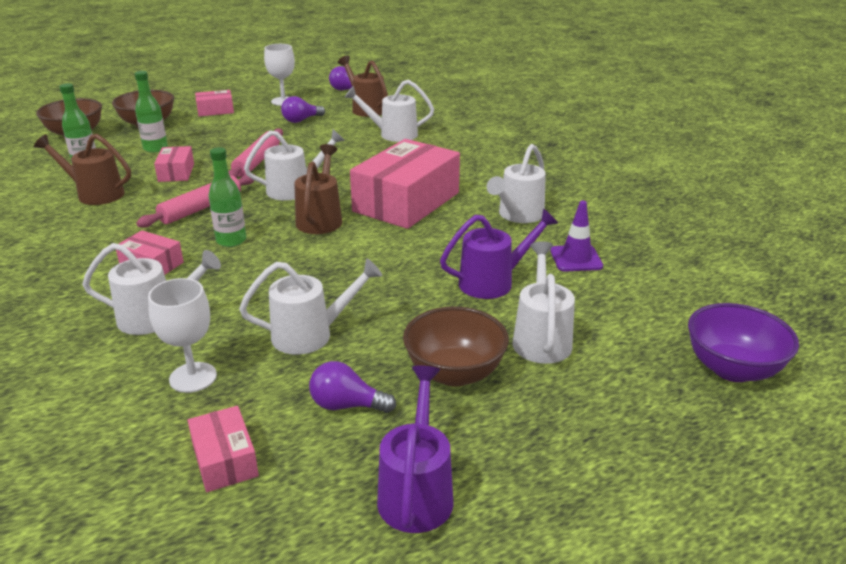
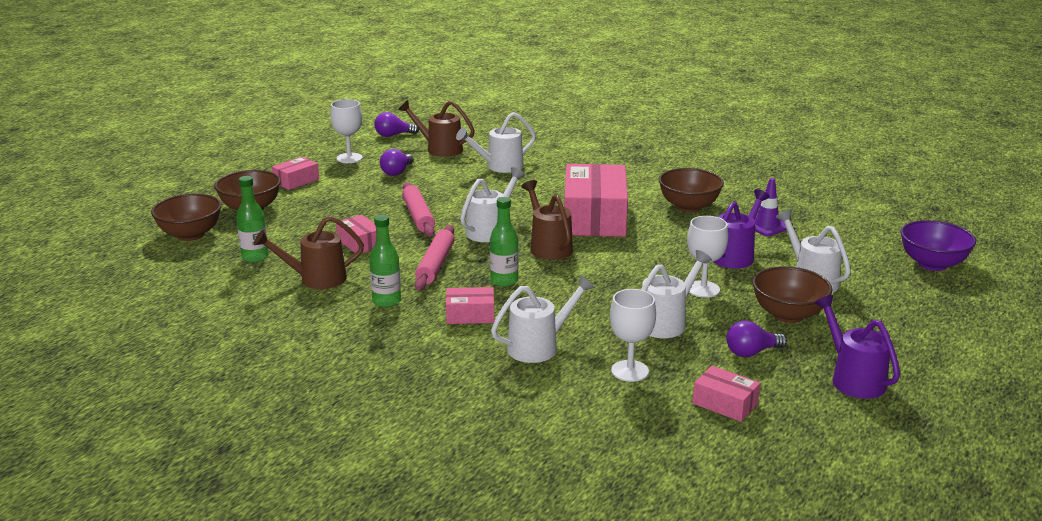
camera: 30 degrees left, 5 degrees down
(155, 148) = (300, 228): green bottle -> green bottle (386, 301)
(403, 309) = (703, 289): none -> white goblet
(517, 215) = (689, 207): white watering can -> brown bowl

